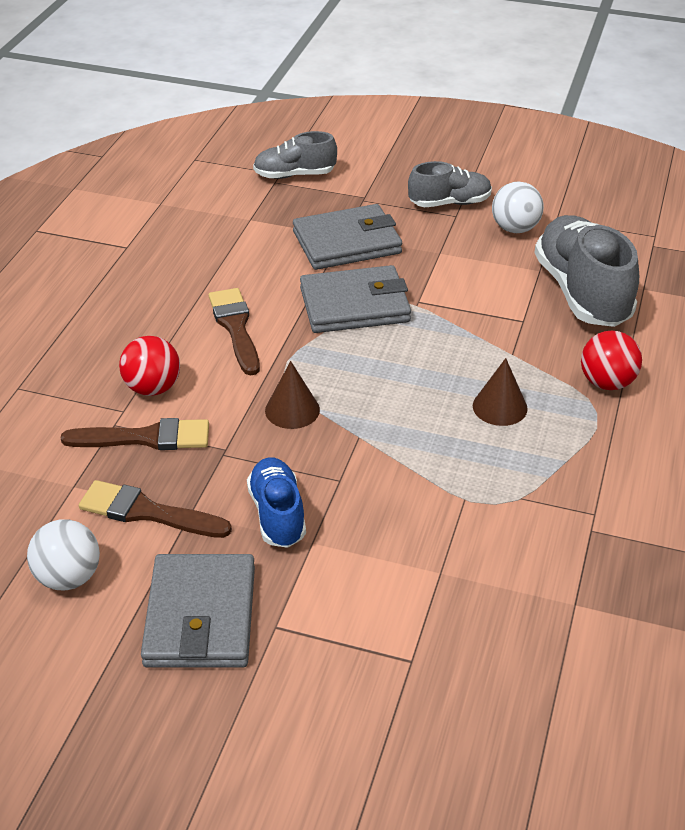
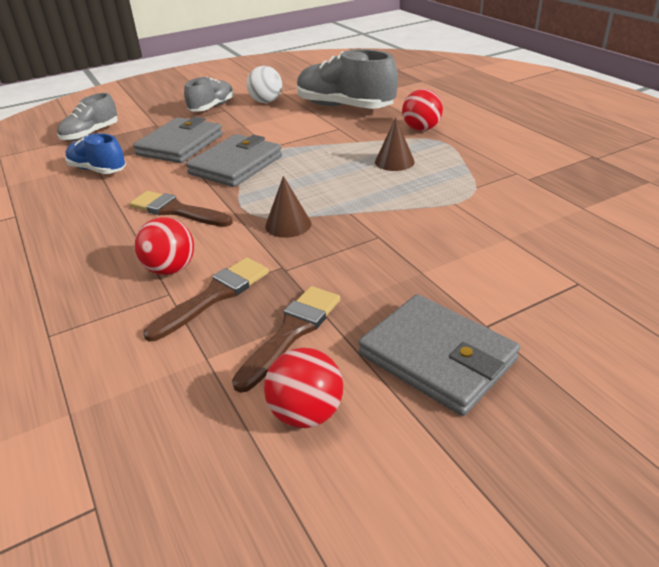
camera: 45 degrees left, 5 degrees down
(68, 577) = (306, 413): white ball -> red ball
(147, 512) = (292, 332): brown brush -> brown brush turned 150 degrees clockwise
(277, 514) = (376, 274): blue shoe -> blue shoe (98, 170)

